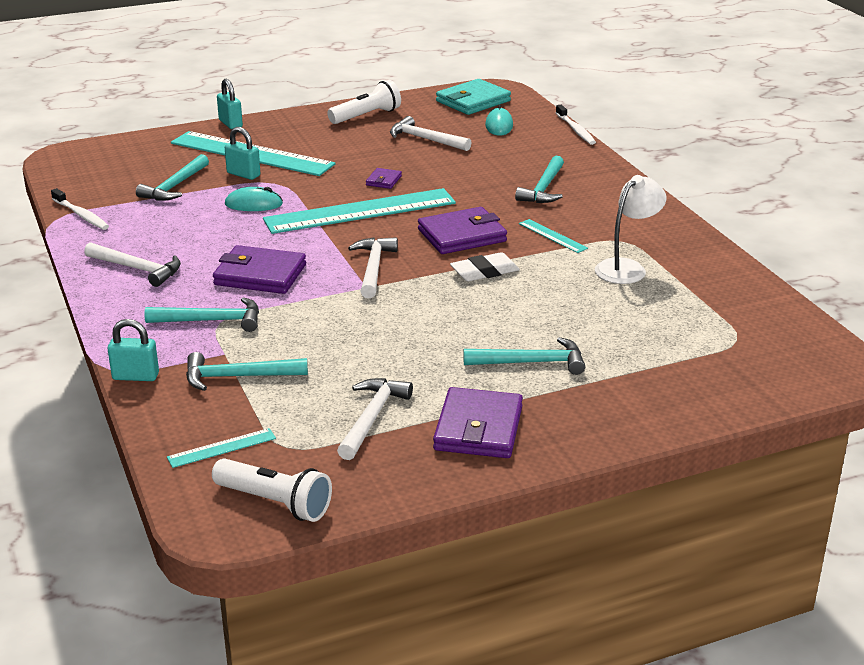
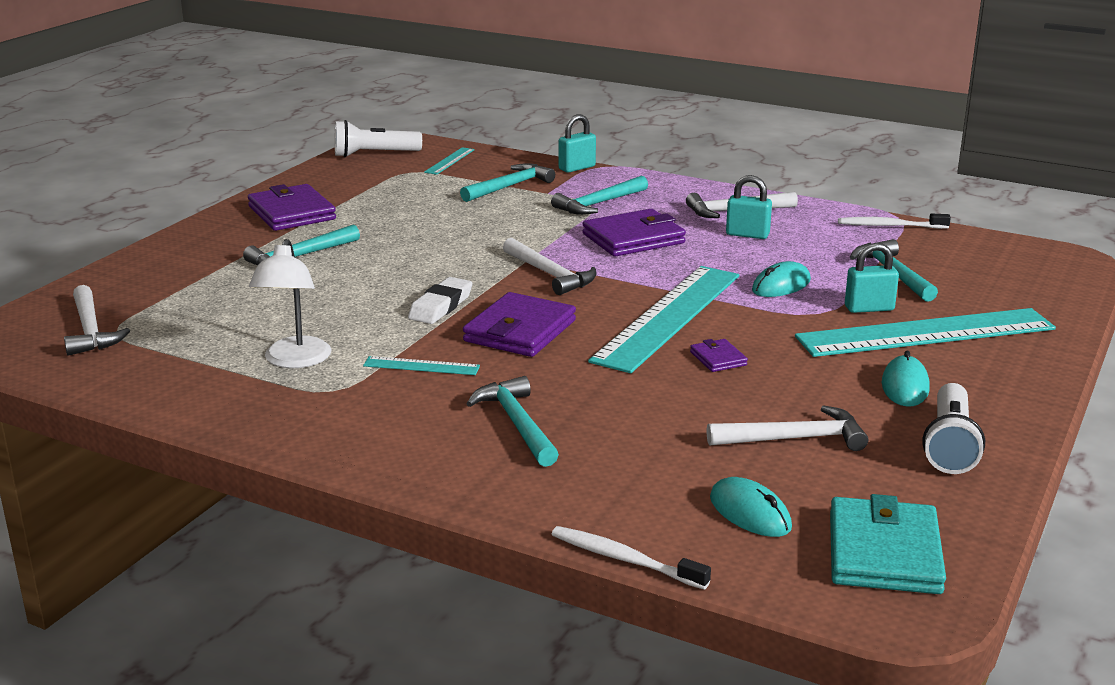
camera: 140 degrees right, 5 degrees down
(230, 124) = (1054, 360): turquoise padlock -> turquoise padlock (747, 235)
(326, 139) = (905, 386): none -> turquoise mouse
(372, 418) = (377, 196): white hammer -> white hammer (90, 330)

